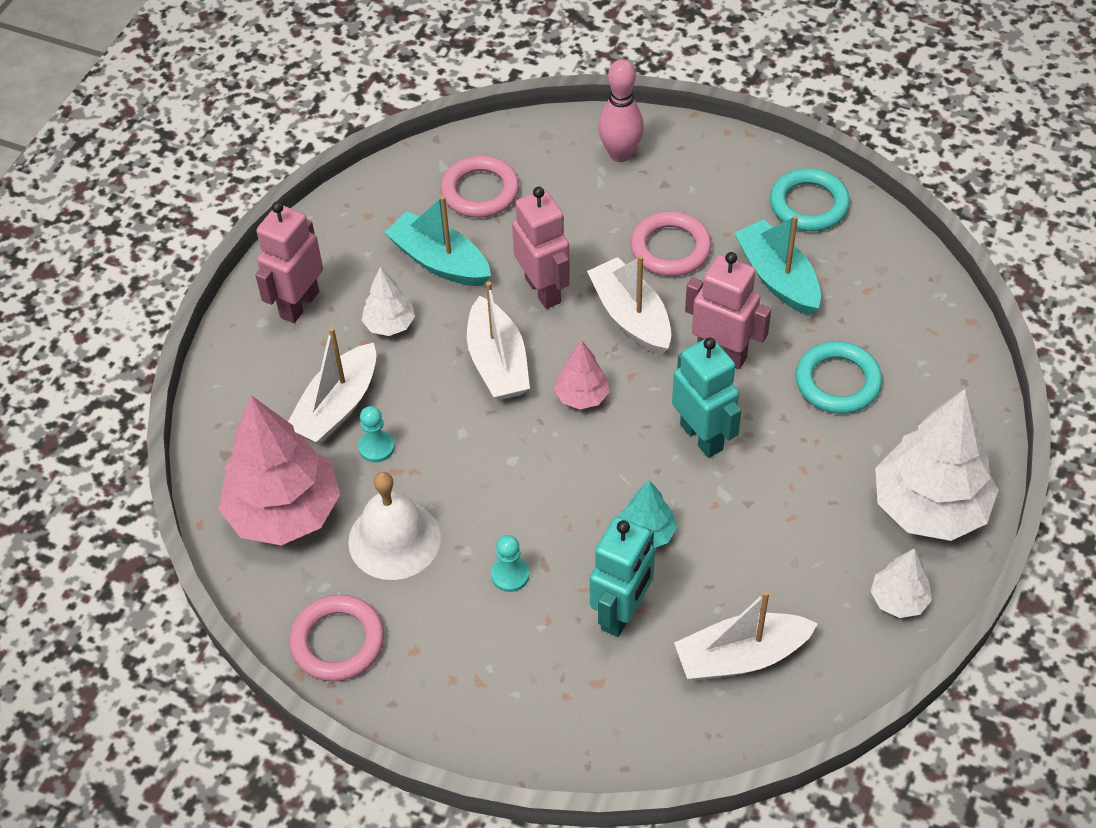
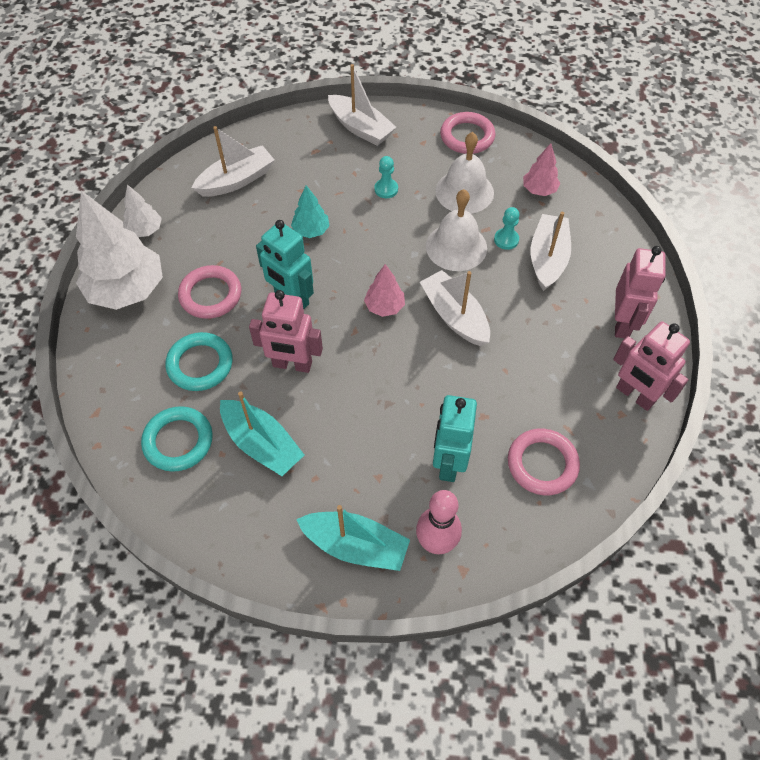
camera: 160 degrees right, 5 degrees up
(284, 512) = (539, 190): pink tree -> pink tree, size x0.48
(389, 325) = (547, 324): white tree -> none
(440, 261) = (539, 386): turquoise boat -> turquoise boat (355, 546)
(450, 455) = (456, 246): none -> white bell
(543, 290) = (447, 383): pink robot -> pink robot (634, 395)
(622, 613) = (312, 185): turquoise robot -> turquoise robot (448, 462)
(631, 317) = (370, 377): white boat -> white boat (360, 128)
(670, 248) = (358, 449): pink ring -> pink ring (210, 295)
(809, 204) = (247, 531): turquoise ring -> turquoise ring (178, 441)

